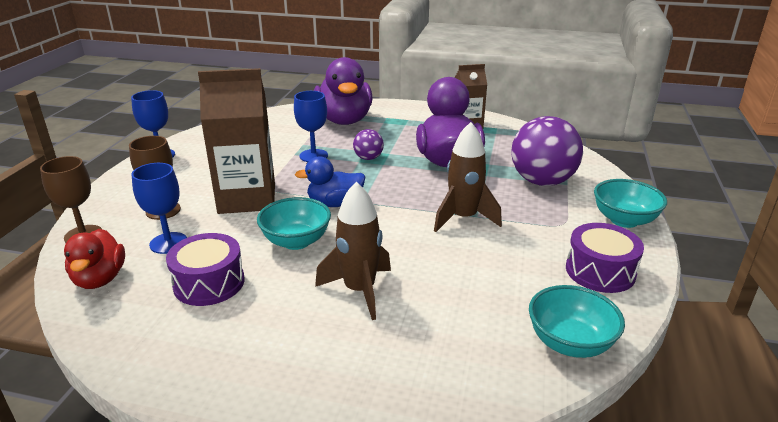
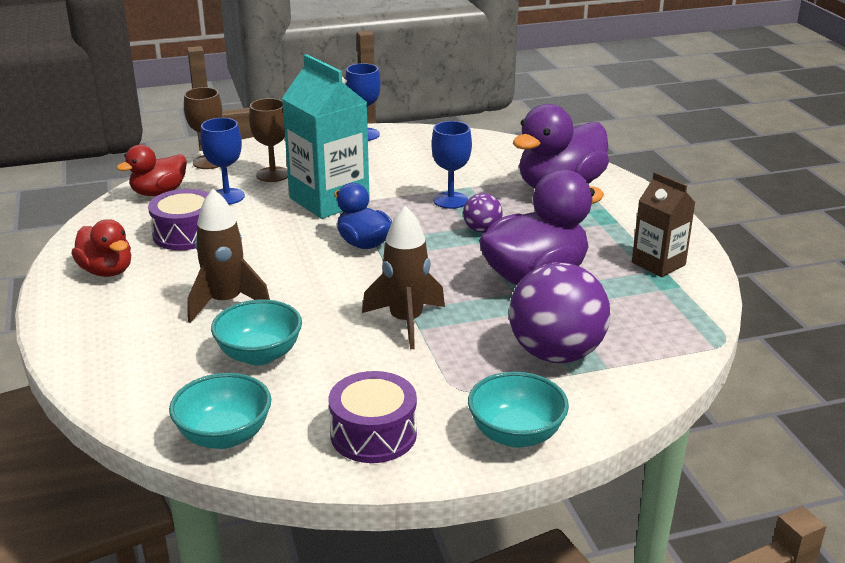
camera: 60 degrees right, 0 degrees up
(222, 351) = (107, 271): none -> red duck
(247, 198) = (329, 200): brown carton -> turquoise carton
(296, 241) = (278, 248): turquoise bowl -> turquoise bowl (259, 355)

